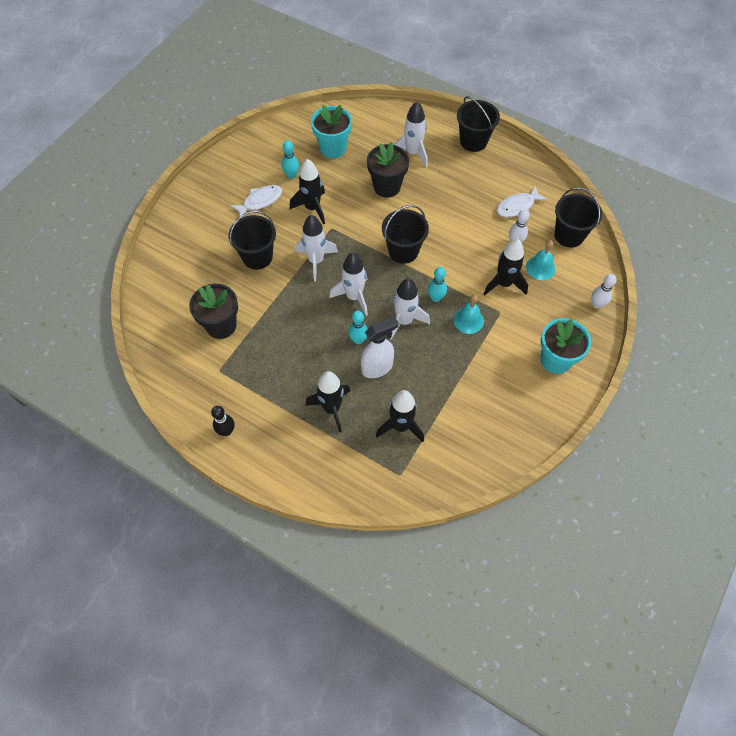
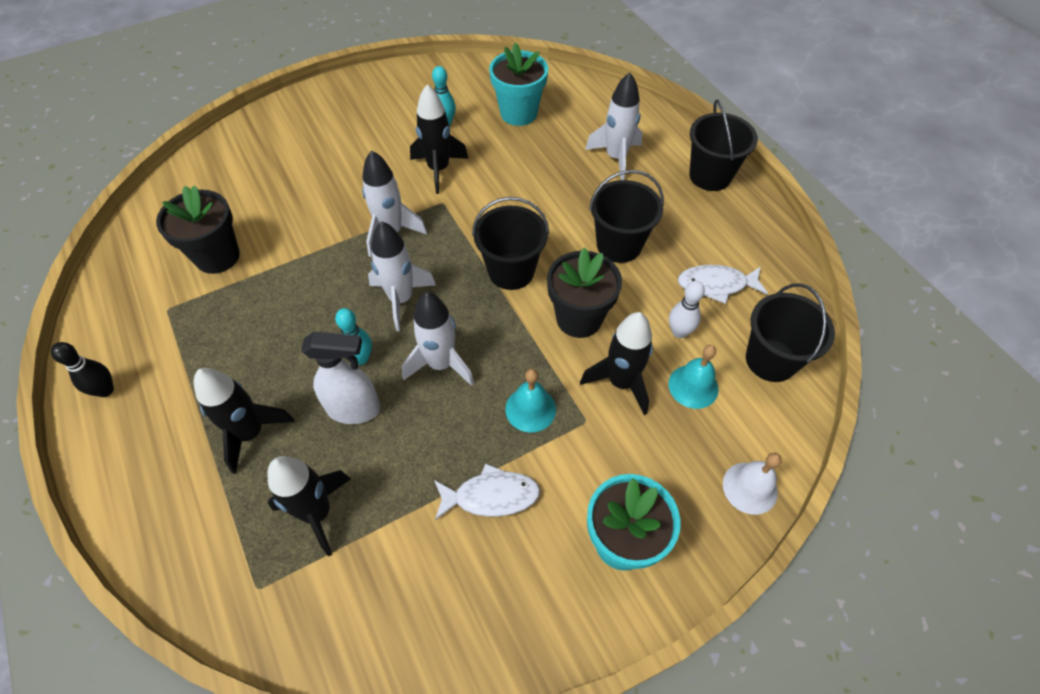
camera: 30 degrees right, 5 degrees down
(257, 257) = (327, 196): black bucket -> black bucket (619, 245)
(260, 201) = (385, 137): white fish -> white fish (491, 496)
(387, 186) = (551, 183): black flower pot -> black flower pot (579, 318)
(436, 298) = (508, 354): turquoise bowling pin -> none
(597, 304) = (750, 488): white bowling pin -> white bell

